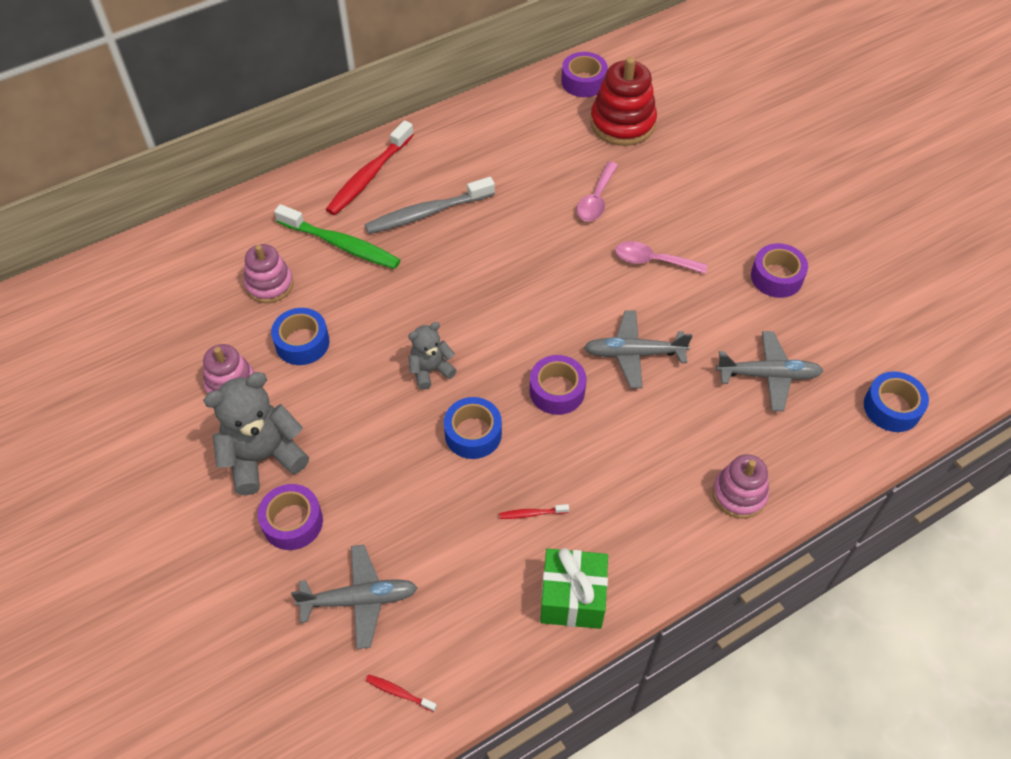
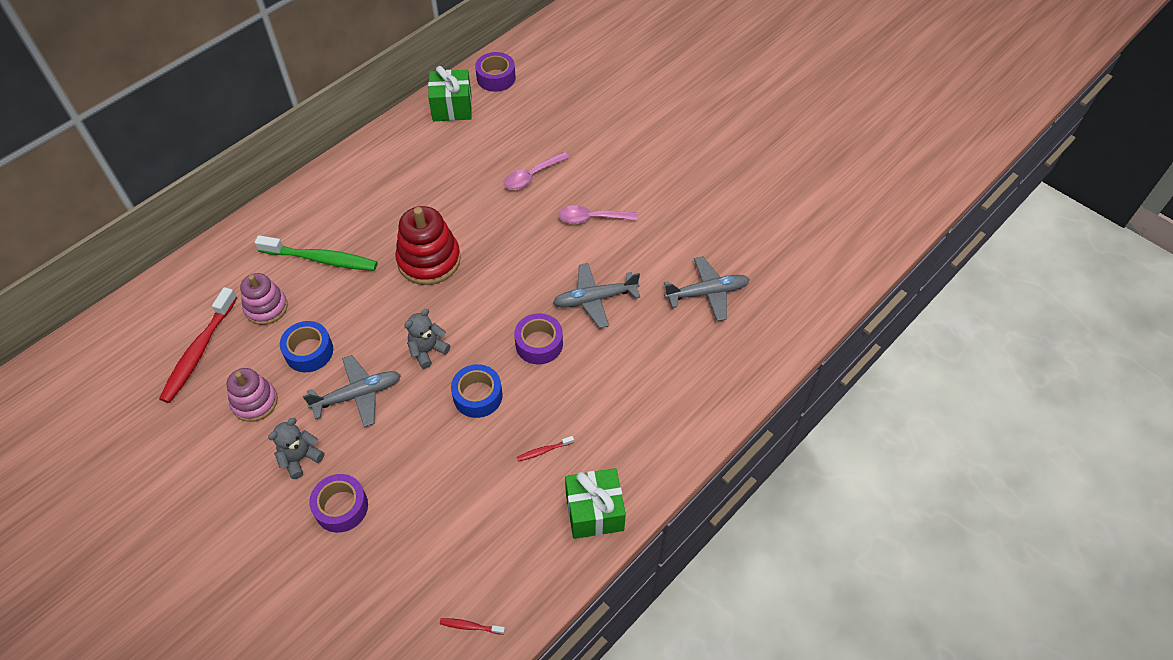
camera: 15 degrees left, 0 degrees up
(263, 457) = (300, 458): grey teddy bear -> grey teddy bear, size x0.57
(359, 599) = (416, 558): grey plane -> grey plane (357, 395)
(369, 176) = (330, 195): red toothbrush -> red toothbrush (199, 352)
(426, 213) = (389, 217): grey toothbrush -> none
(526, 105) = (452, 107): none -> green gift
(596, 199) = (531, 176): pink spoon -> pink spoon turned 45 degrees clockwise
(622, 123) = (537, 107): red stacking toy -> red stacking toy (429, 260)
(739, 494) = (707, 395): pink stacking toy -> none
(776, 277) = (694, 211): purple tape -> none
(892, 407) = (809, 297): blue tape -> none

